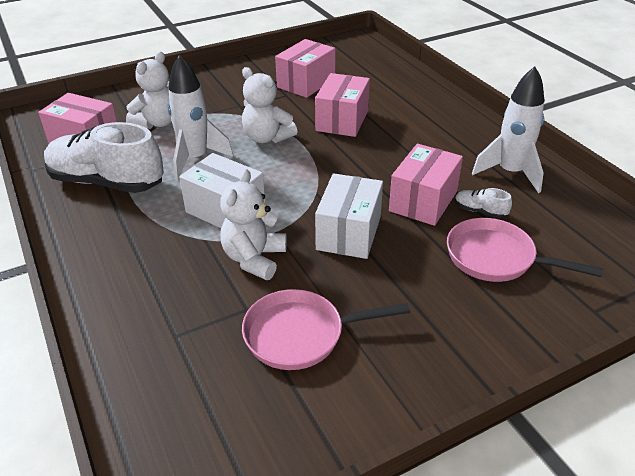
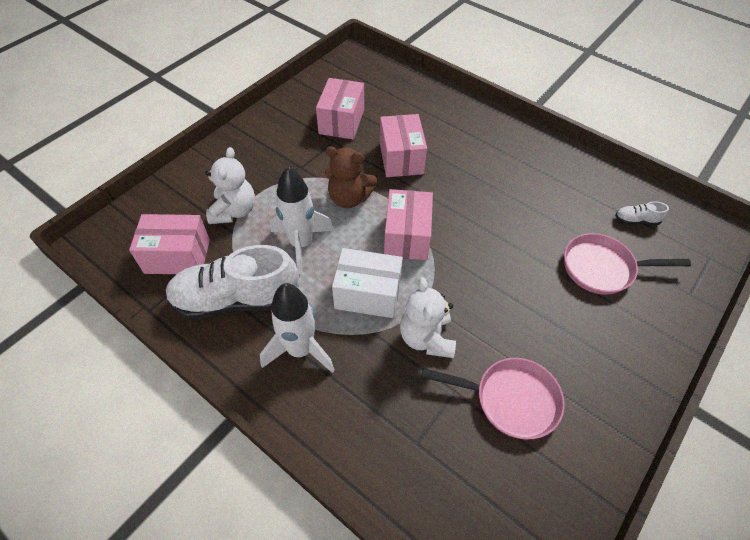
camera: 25 degrees left, 15 degrees up
(267, 138) = (349, 198): white teddy bear -> brown teddy bear
(300, 334) = (510, 400): pink pan -> pink pan turned 135 degrees counterclockwise
(349, 233) = (483, 282): white box -> none
(423, 201) = (518, 228): pink box -> pink box (407, 236)
(480, 211) = (565, 225): white shoe -> white shoe (636, 220)
(510, 173) = (564, 177): white rocket -> white rocket (300, 350)

